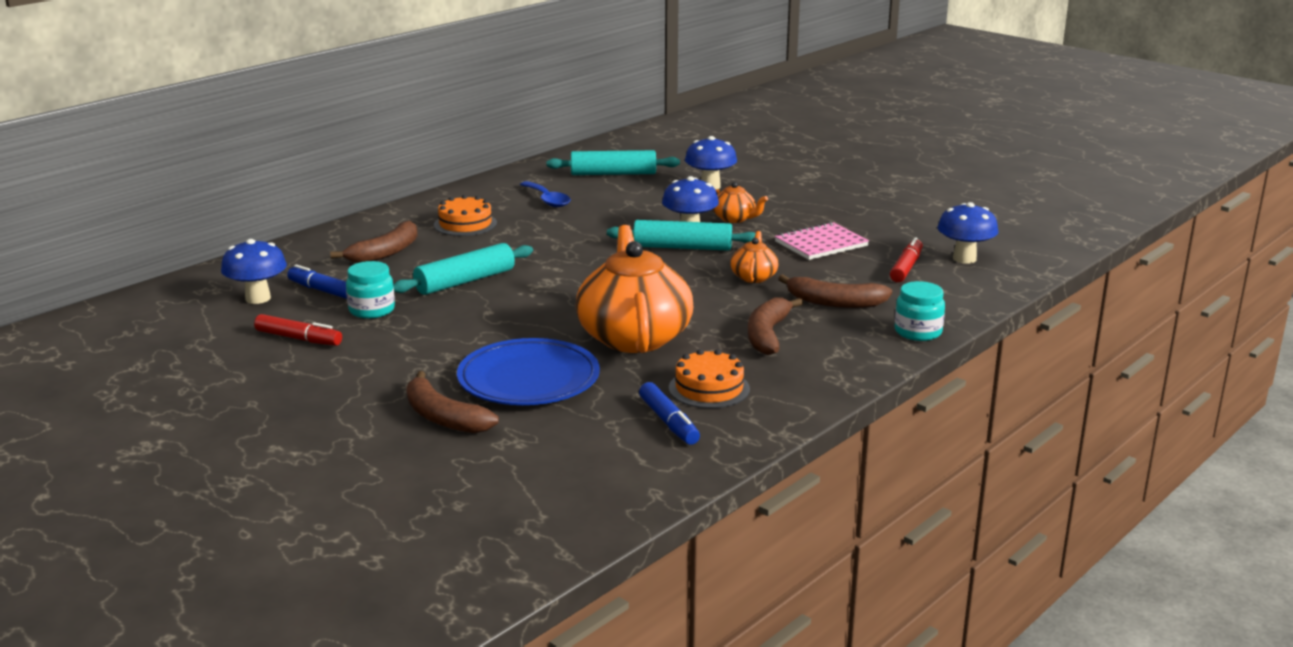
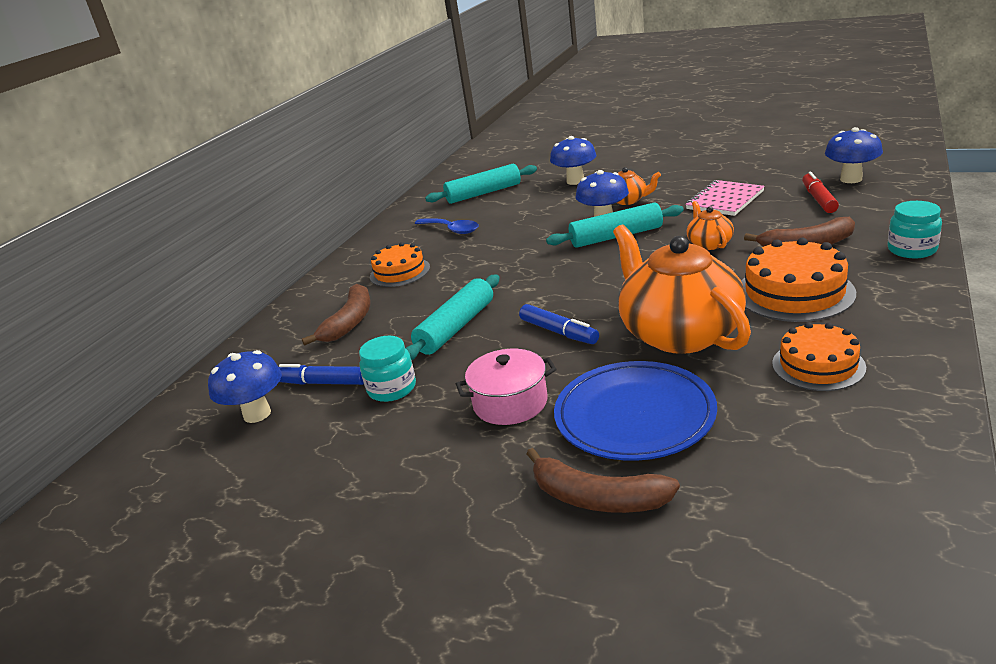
camera: 15 degrees left, 5 degrees up
(299, 339) = (342, 449): red marker -> none
(448, 345) = (510, 403): none -> pink pot
(668, 422) = (832, 418): blue marker -> blue marker (559, 332)
(768, 335) = (794, 292): brown banana -> orange cake

